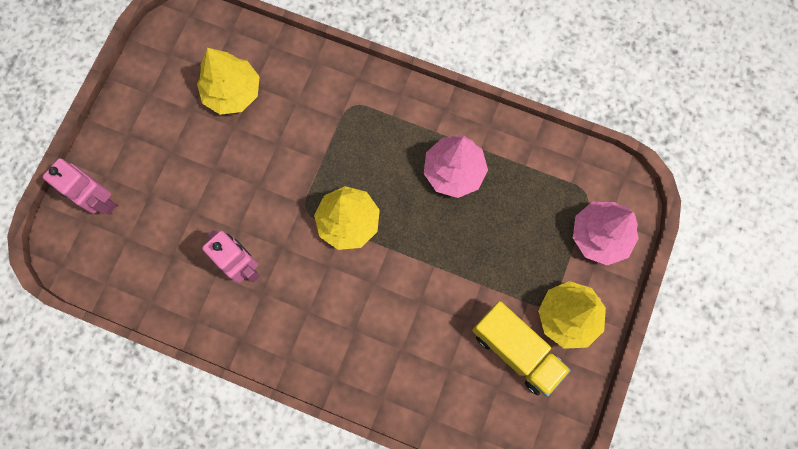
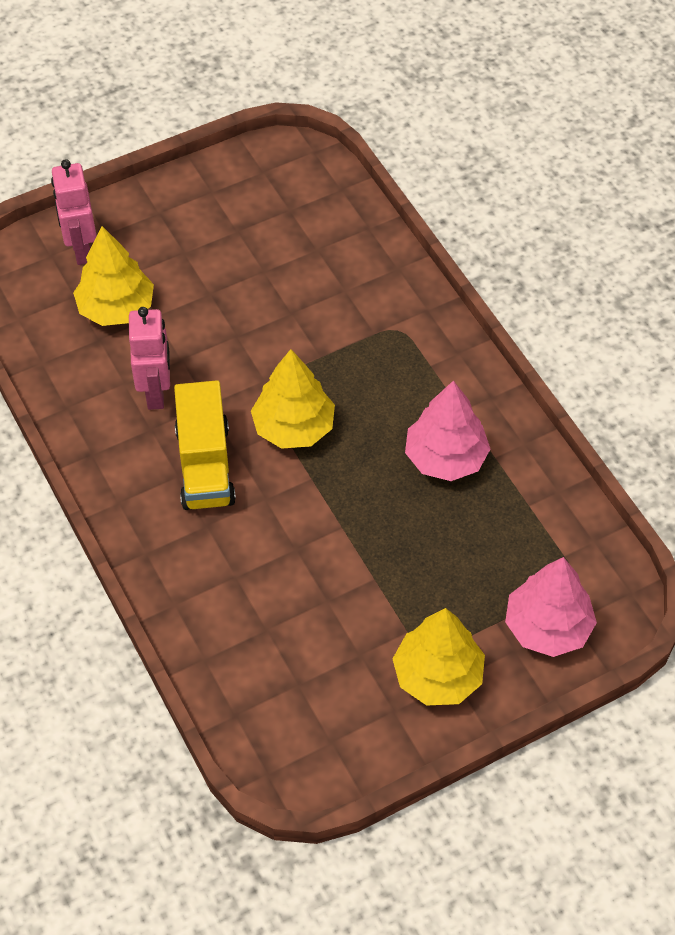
camera: 40 degrees right, 20 degrees down
(232, 92) = (291, 241): yellow tree -> yellow tree (116, 308)
(516, 350) = (352, 665): yellow truck -> yellow truck (205, 465)

